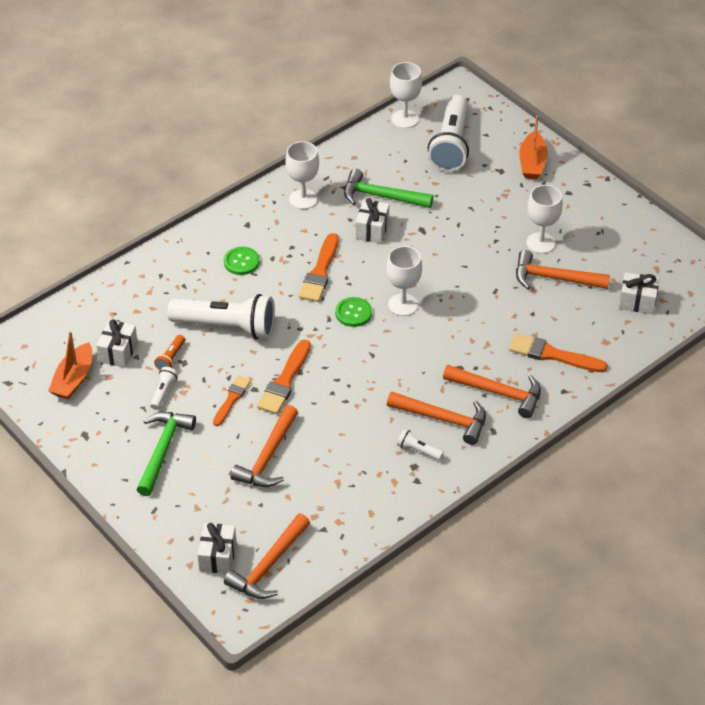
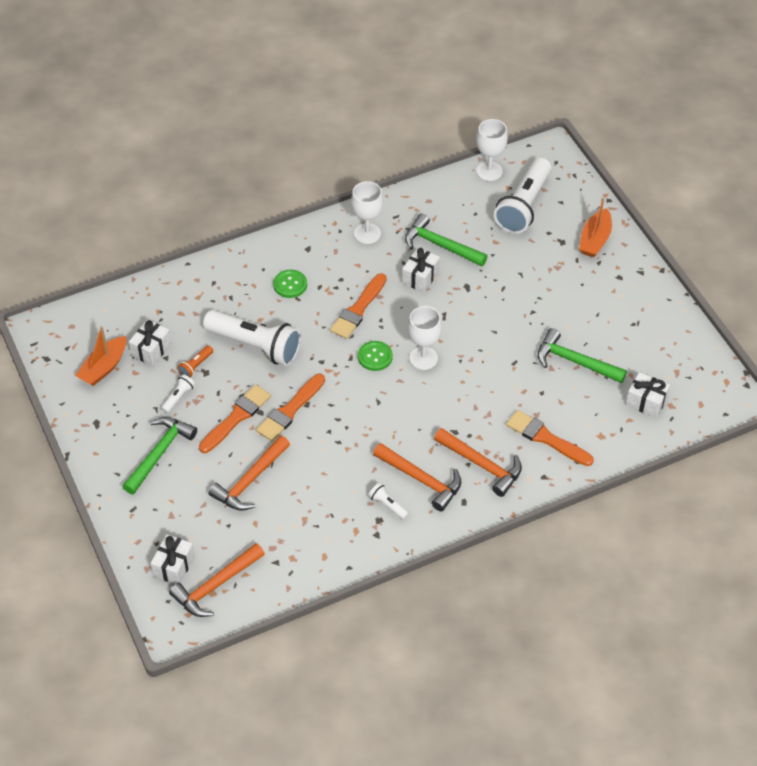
camera: 15 degrees right, 5 degrees up
(231, 399) = (236, 417): orange brush -> orange brush, size x1.52
(540, 243) = (574, 323): white goblet -> none
(554, 278) = (575, 361): orange hammer -> green hammer

